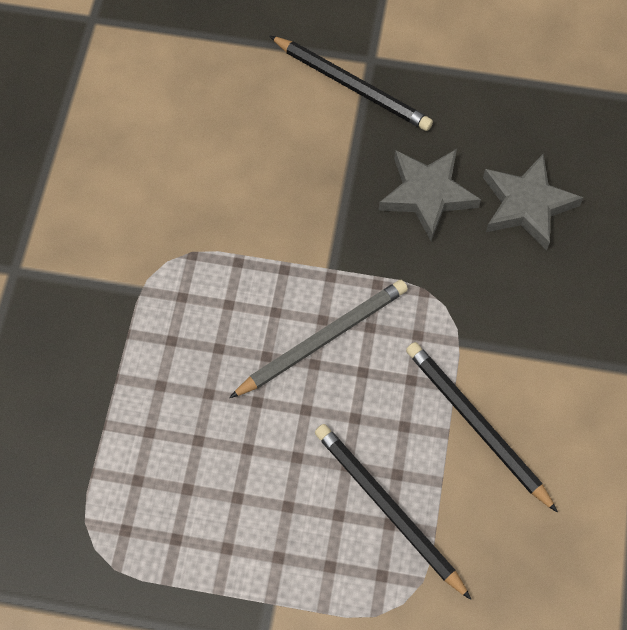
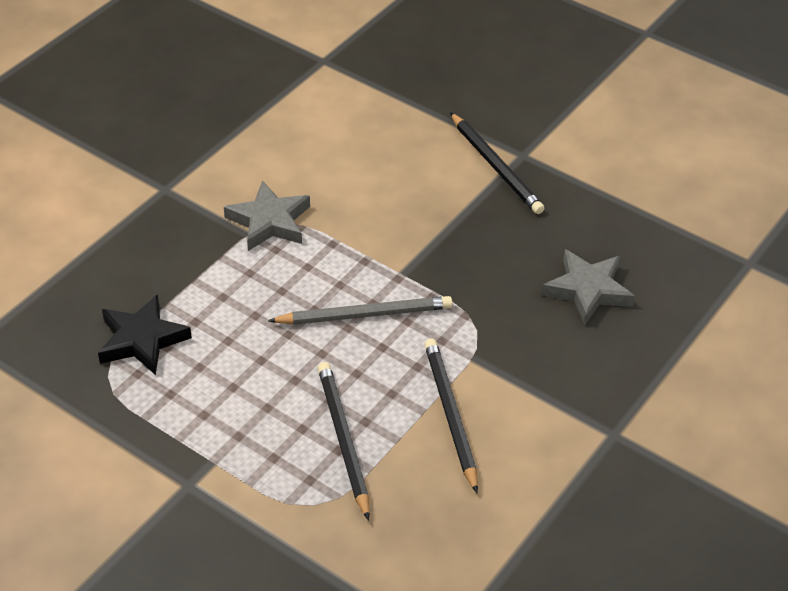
camera: 25 degrees right, 20 degrees down
(105, 484) = (142, 340): none -> black star
(427, 194) = (510, 254): grey star -> grey star (269, 221)

